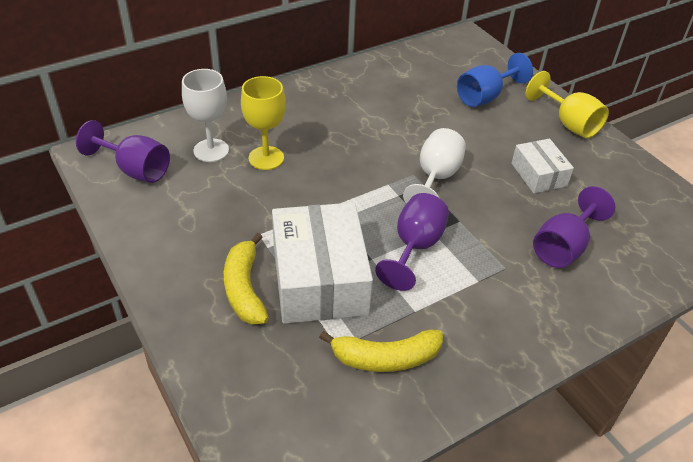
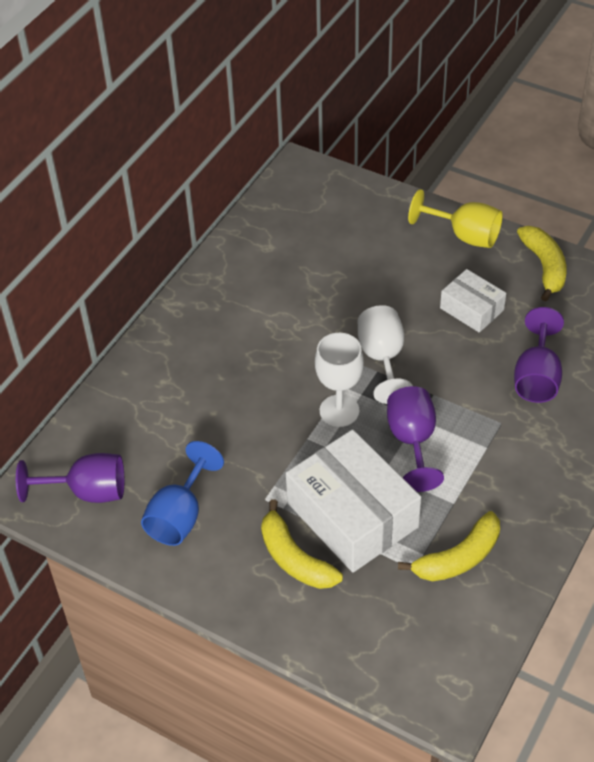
camera: 25 degrees left, 5 degrees up
(211, 150) = (145, 432): white goblet -> white goblet (339, 411)
(266, 158) = (207, 414): yellow goblet -> none
(485, 97) = (367, 239): blue goblet -> blue goblet (180, 516)
(626, 170) = (544, 267): none -> yellow banana

